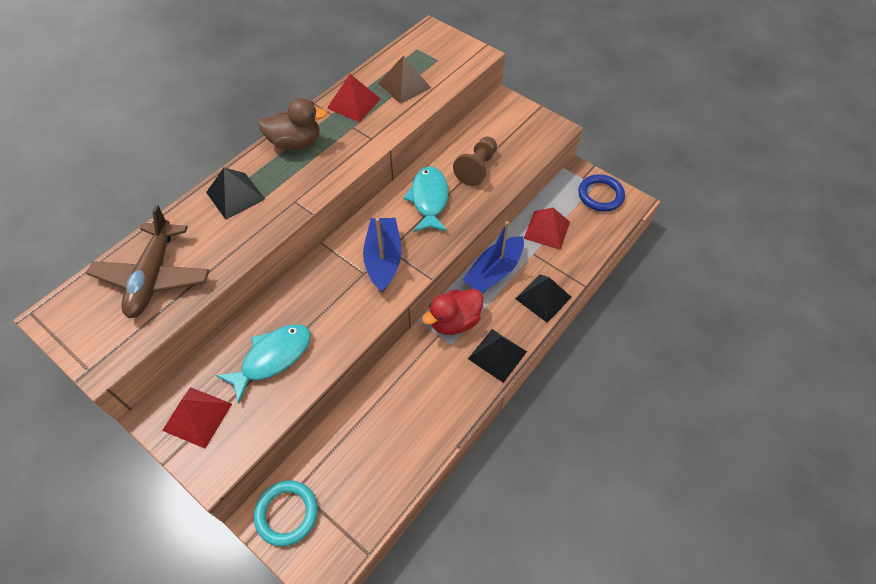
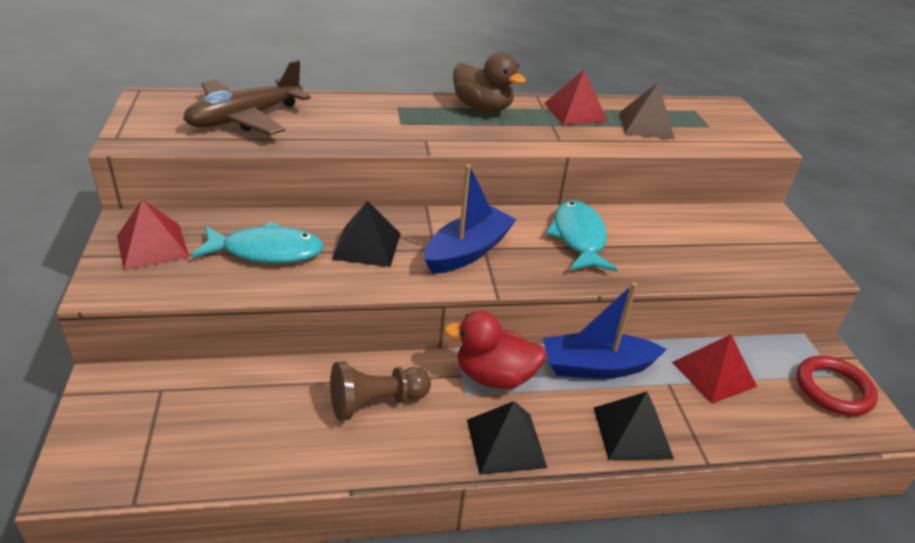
camera: 40 degrees right, 20 degrees down
(235, 195) = (381, 110): black pyramid -> black pyramid (366, 245)
(287, 513) = (124, 401): turquoise ring -> none
(429, 199) = (578, 238): turquoise fish -> turquoise fish turned 45 degrees counterclockwise
(477, 168) = (667, 245): brown pawn -> brown pawn (376, 402)
(600, 195) = (833, 389): blue ring -> red ring

